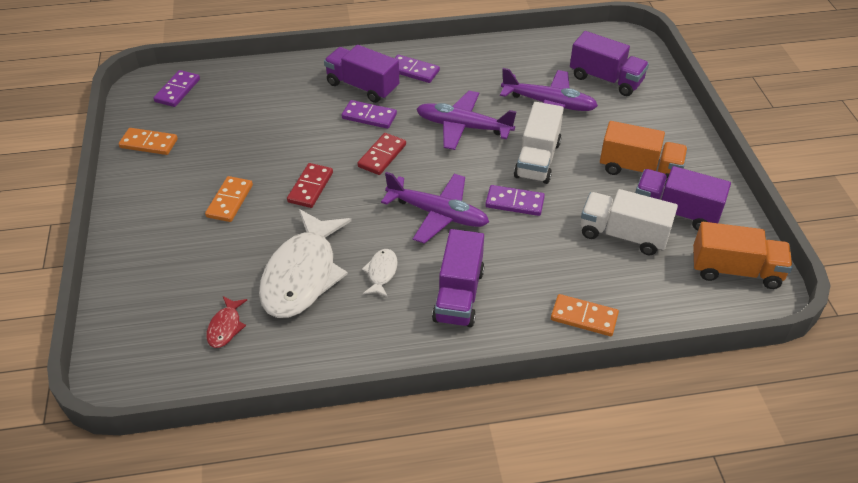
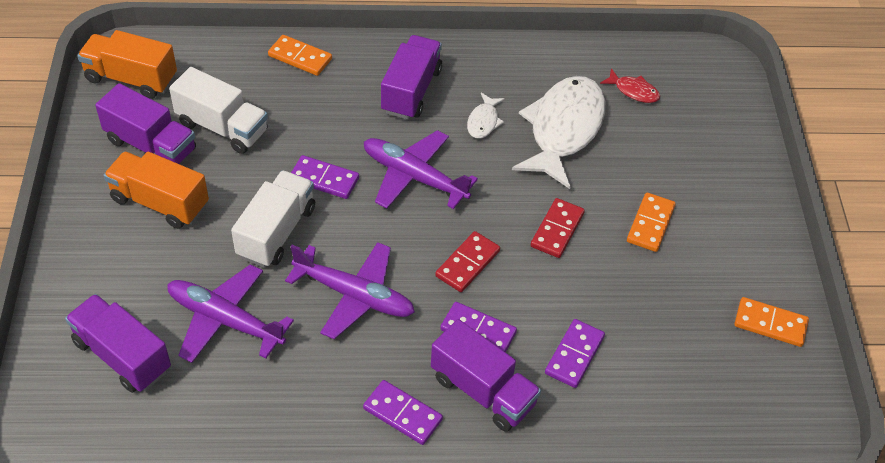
camera: 175 degrees left, 5 degrees up
(177, 90) = (756, 420): purple domino -> purple domino (574, 355)
(225, 327) = (633, 91): red fish -> red fish turned 105 degrees clockwise

